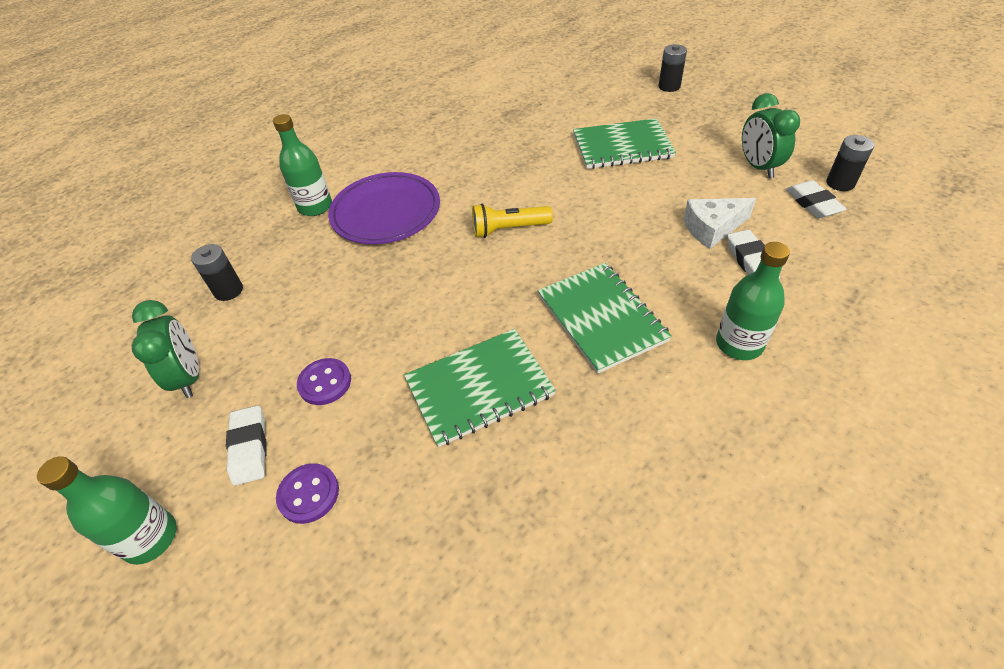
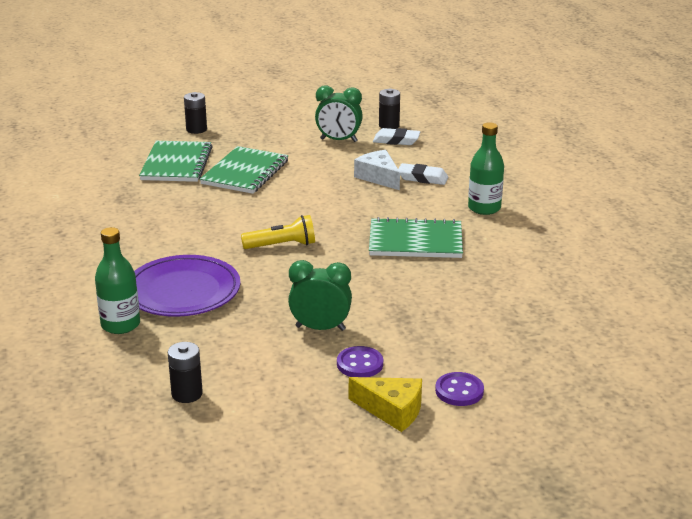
camera: 65 degrees left, 20 degrees down
(150, 538) = (438, 470): green bottle -> none
(189, 377) = (281, 431): green clock -> green clock (320, 328)
(249, 447) = (392, 410): white eraser -> yellow cheese
(479, 388) = (430, 302): green notebook -> green notebook (176, 164)
(509, 229) = (282, 245): yellow flashlight -> yellow flashlight turned 120 degrees counterclockwise
(712, 228) = (378, 177): white cheese -> white cheese turned 135 degrees clockwise

